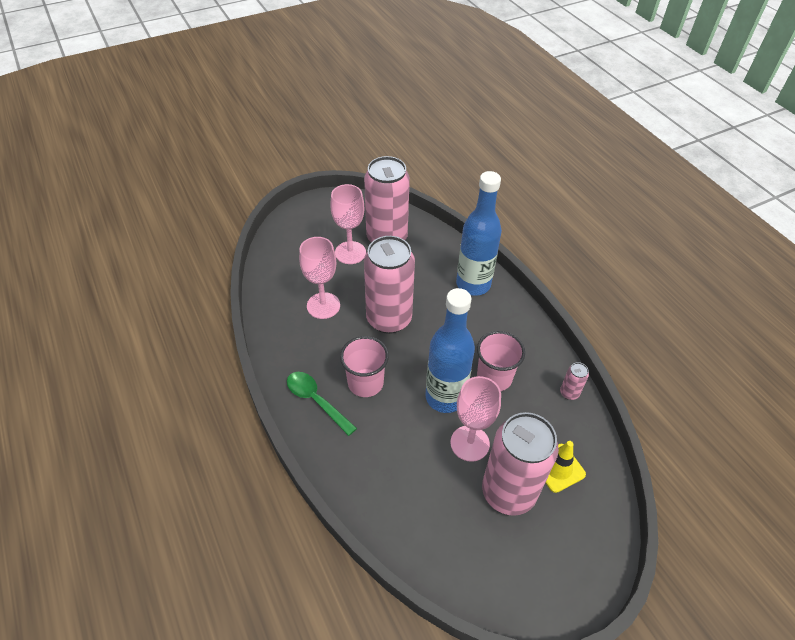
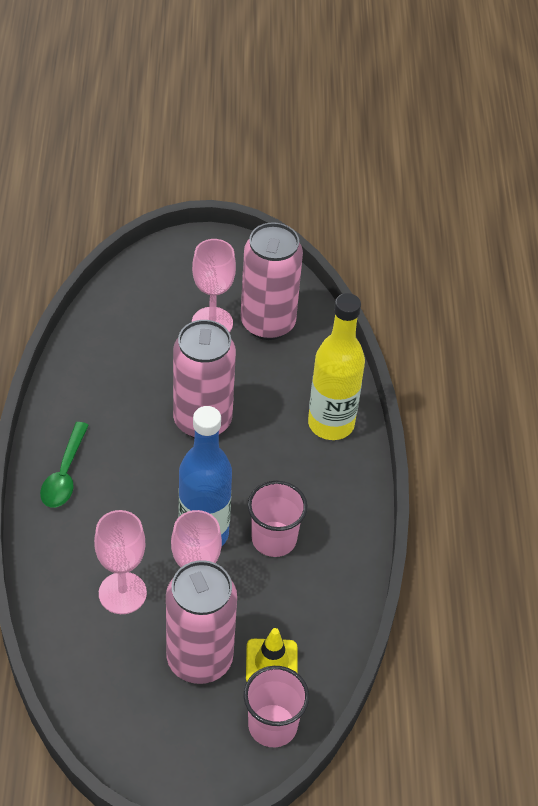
camera: 25 degrees right, 0 degrees up
(316, 401) = (64, 474): green spoon -> green spoon turned 150 degrees counterclockwise
(323, 305) = (139, 373): pink goblet -> pink goblet (122, 593)
(365, 383) = (128, 479): pink cup -> pink cup (272, 725)
(473, 284) = (331, 424): blue bottle -> yellow bottle
(569, 393) = (347, 595): pink can -> none

